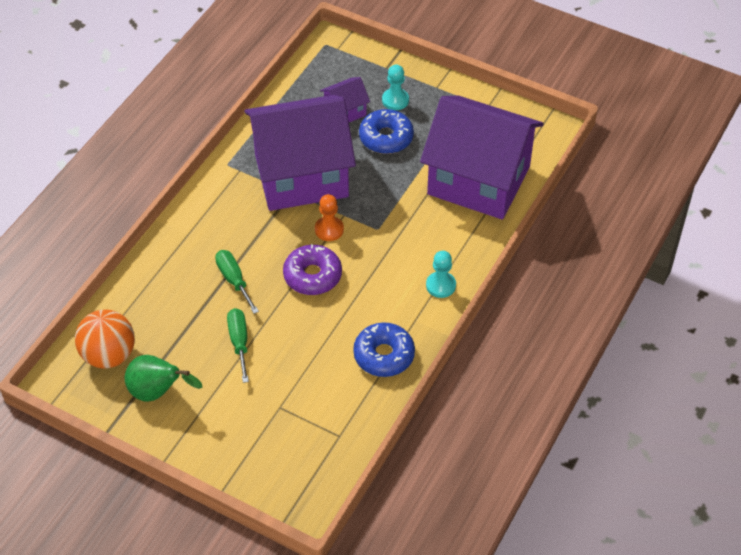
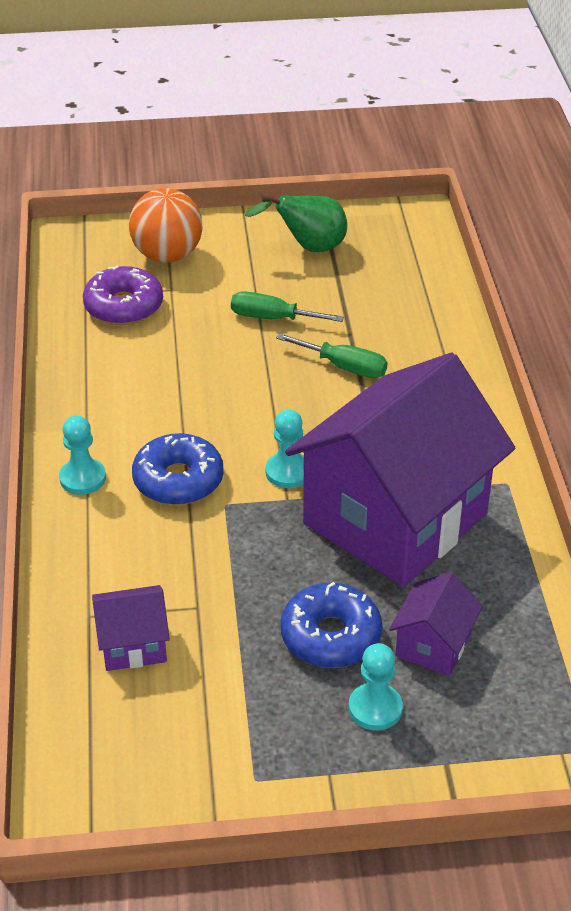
camera: 145 degrees right, 10 degrees down
(109, 355) = (394, 252): orange ball -> orange ball (167, 255)
(239, 342) = (272, 318): green screwdriver -> green screwdriver turned 150 degrees clockwise
(312, 276) = (256, 413): purple donut -> purple donut (124, 306)
(329, 229) = (288, 472): orange pawn -> turquoise pawn
(384, 355) = (96, 378): blue donut -> blue donut (178, 480)
(479, 180) = (133, 644): purple house -> purple house, size x0.41

